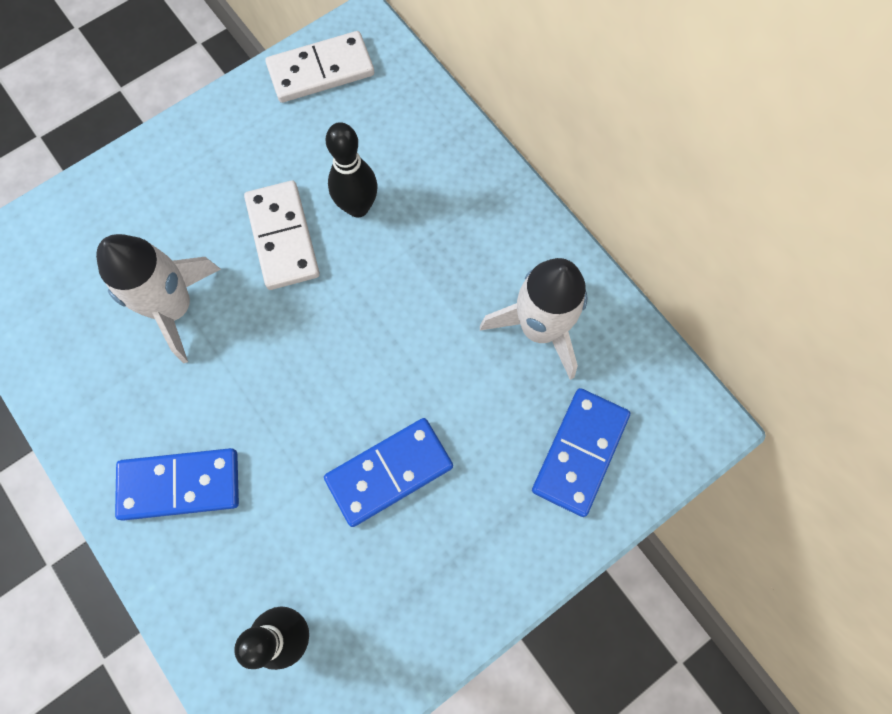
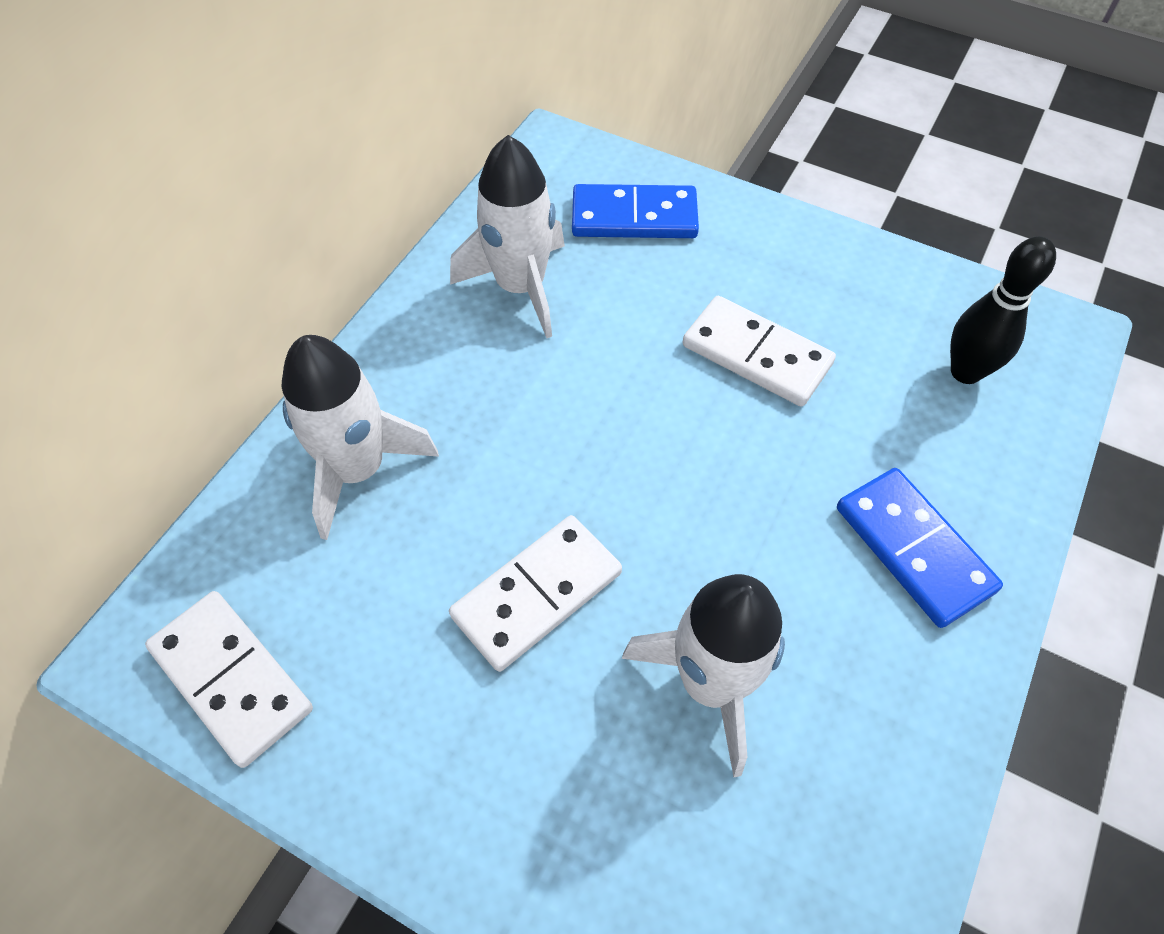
camera: 115 degrees left, 15 degrees down
(358, 207) = (450, 523): black bowling pin -> none
(389, 472) = (756, 355): blue domino -> white domino
(426, 168) = (358, 469): none -> white rocket

